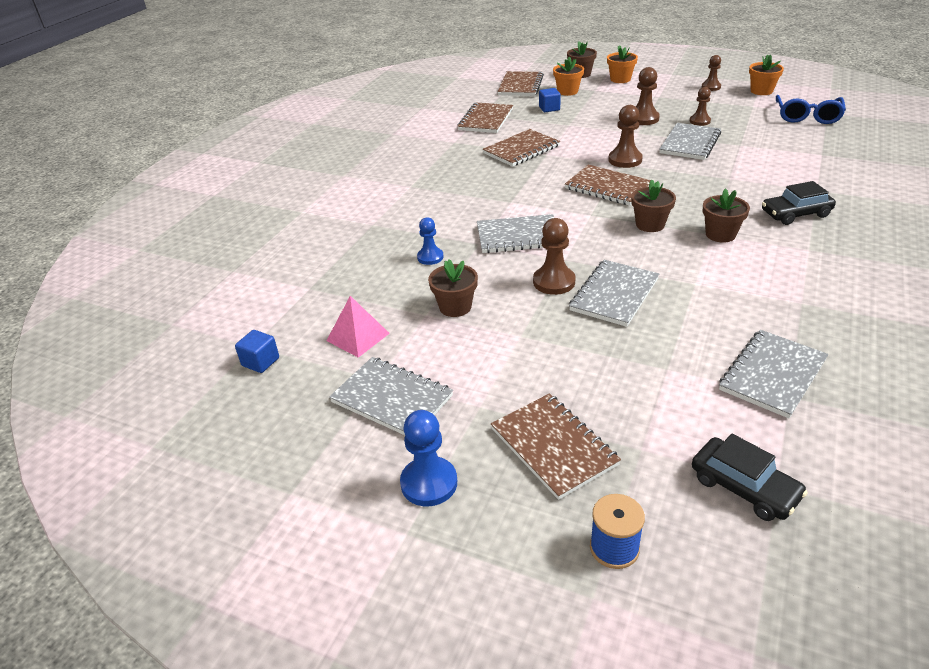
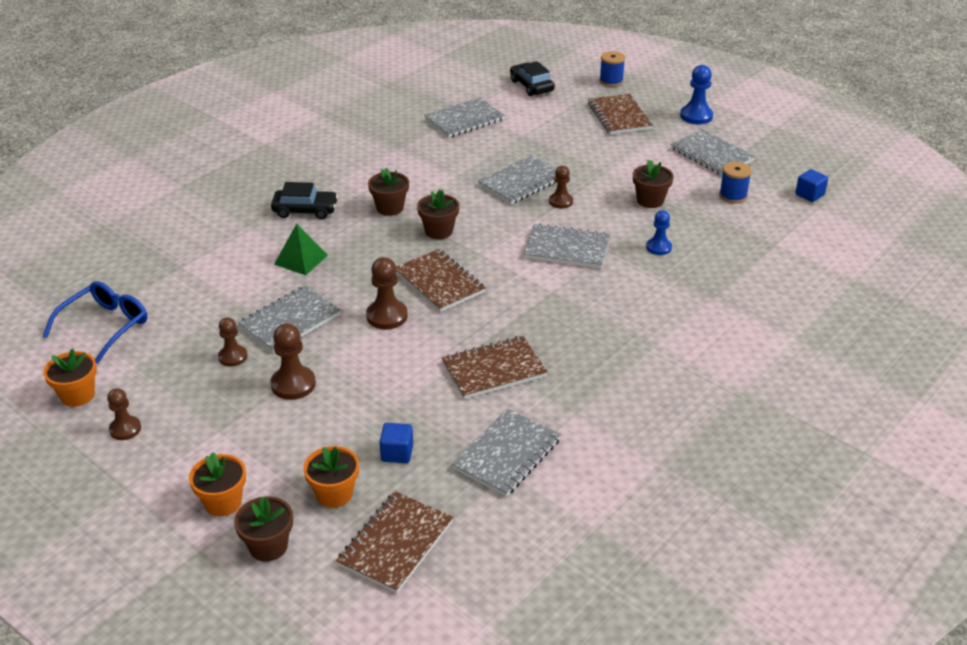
camera: 165 degrees left, 0 degrees up
(358, 337) = (733, 196): pink pyramid -> blue spool
(486, 120) = (507, 454): brown notebook -> grey notebook
(554, 282) = (560, 201): brown pawn -> brown pawn, size x0.66
(739, 178) = (301, 259): none -> green pyramid

